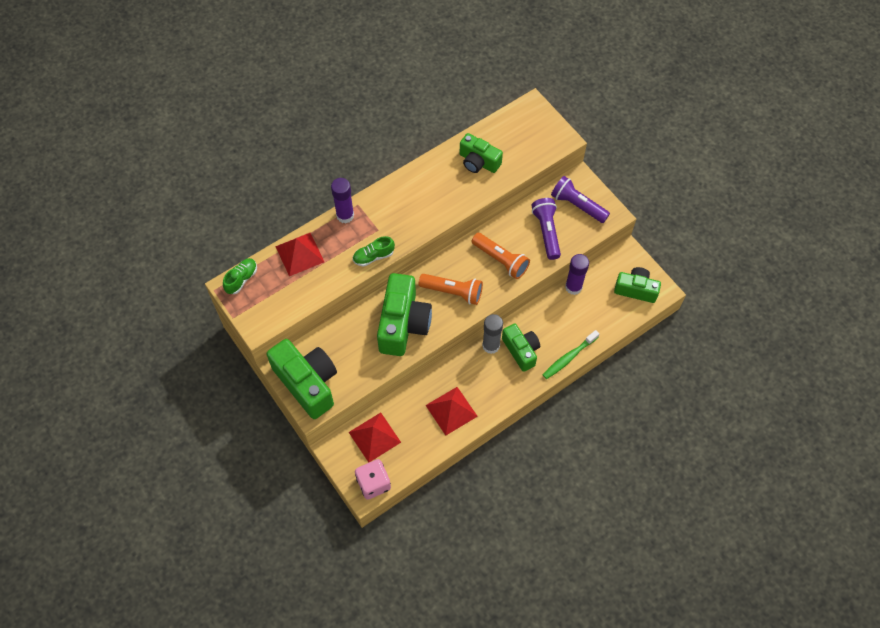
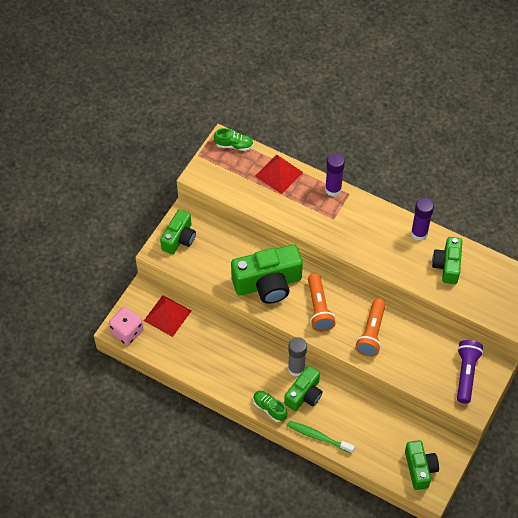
camera: 65 degrees right, 5 degrees down
(307, 383) = (179, 238): green camera -> green camera, size x0.61
(373, 256) = (306, 226): green shoe -> green shoe (269, 408)
(451, 410) = (219, 362): red pyramid -> none
(547, 232) = (422, 359): purple flashlight -> none
(573, 287) = (392, 413): purple glue stick -> purple glue stick (419, 233)

